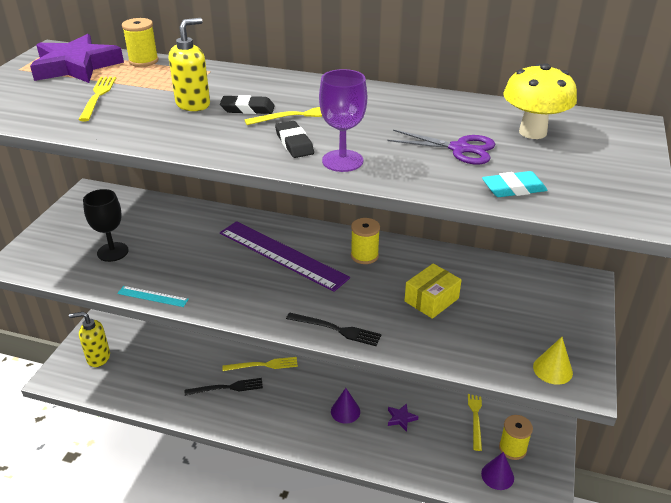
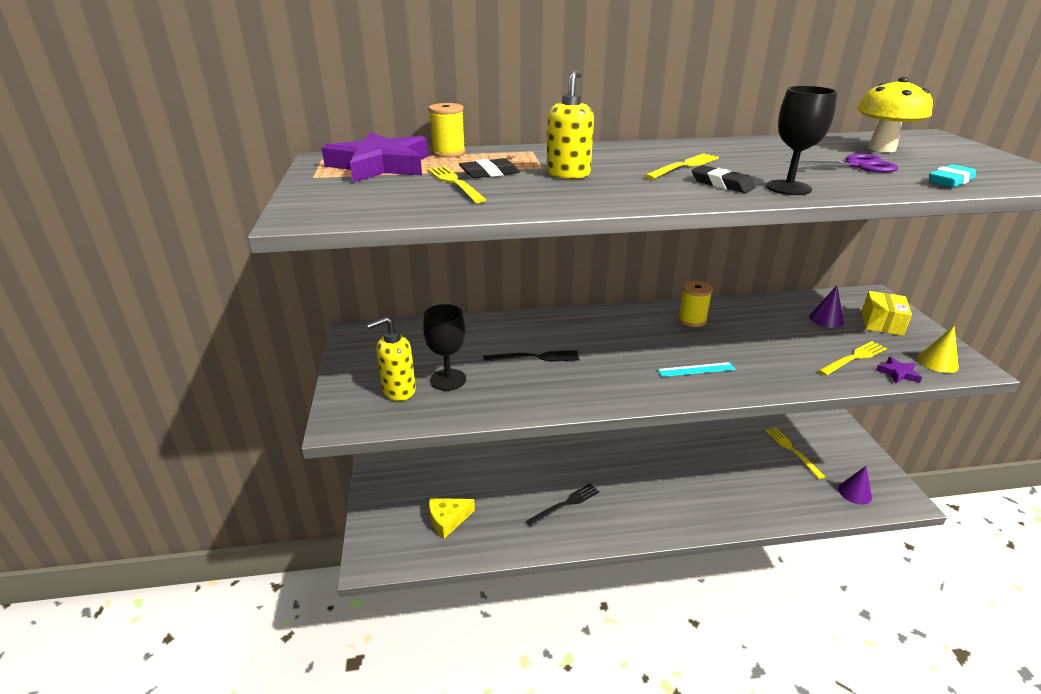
camera: 25 degrees left, 5 degrees down
(98, 357) = (403, 523): yellow soap dispenser -> yellow soap dispenser (398, 391)
(130, 367) = (448, 520): none -> yellow cheese
(152, 296) = (540, 408): turquoise ruler -> turquoise ruler (696, 369)
(247, 109) = (627, 169): black eraser -> black eraser (489, 173)
(263, 365) = (580, 471): yellow fork -> yellow fork (854, 358)
(282, 255) = (621, 338): purple ruler -> none
(336, 329) = (744, 384): black fork -> black fork (535, 357)
(342, 161) = (788, 188): purple goblet -> black goblet
(345, 411) = (690, 486): purple cone -> purple cone (826, 319)
(401, 418) = (740, 475): purple star -> purple star (898, 373)
(431, 300) = (787, 338): yellow box -> yellow box (881, 323)
(512, 448) = (844, 467): yellow spool -> none

